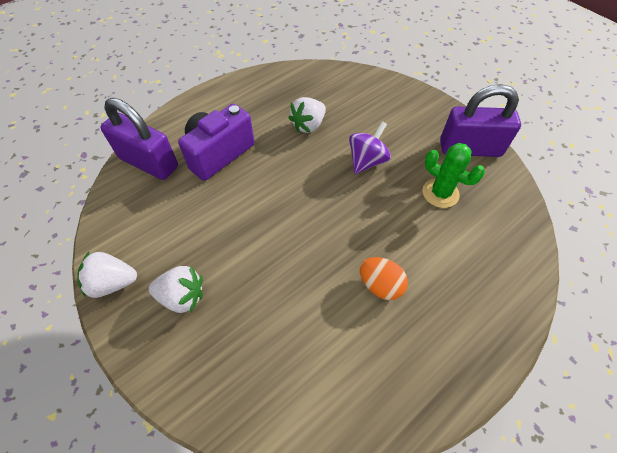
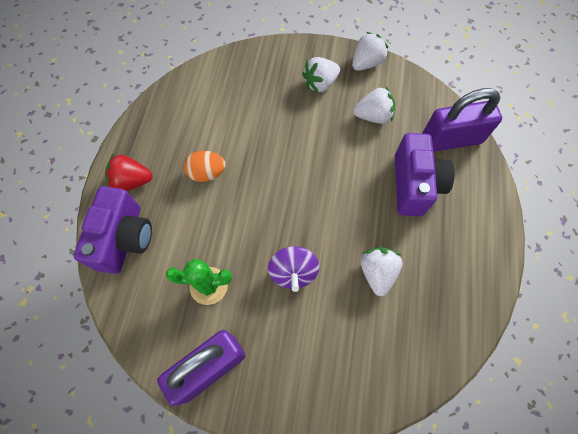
camera: 140 degrees right, 10 degrees up
(178, 225) = (373, 116): none -> white strawberry
(467, 334) = (132, 181): none -> red strawberry
(500, 278) = (125, 239): none -> purple camera

